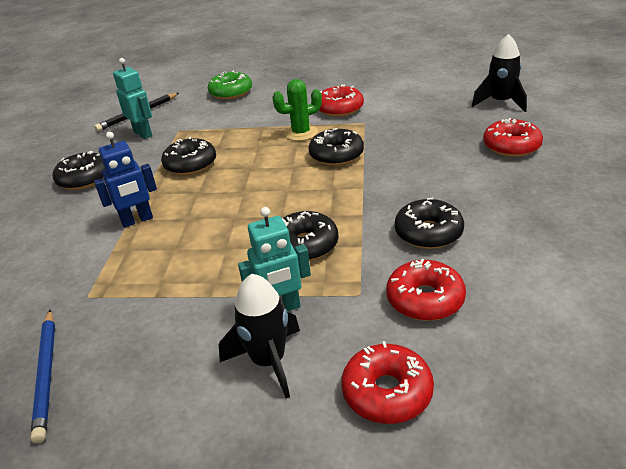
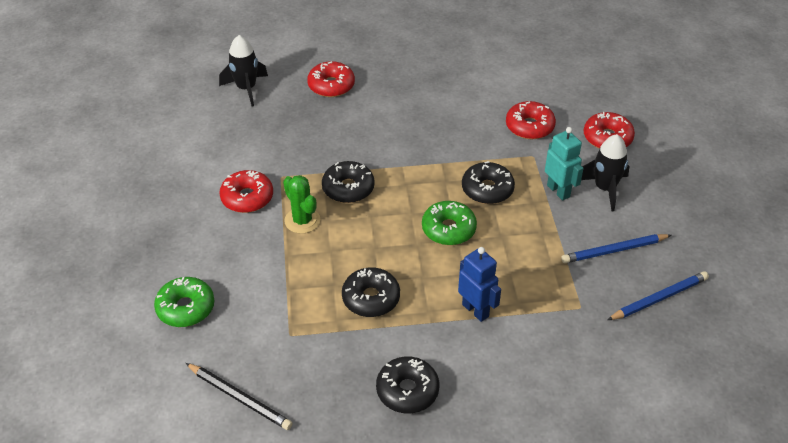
camera: 105 degrees left, 10 degrees up
(143, 134) = (298, 370): turquoise robot -> none
(149, 345) = (614, 250): none -> blue pencil
(253, 212) = (448, 229): none -> green donut
(428, 233) = (459, 127): black donut -> none

